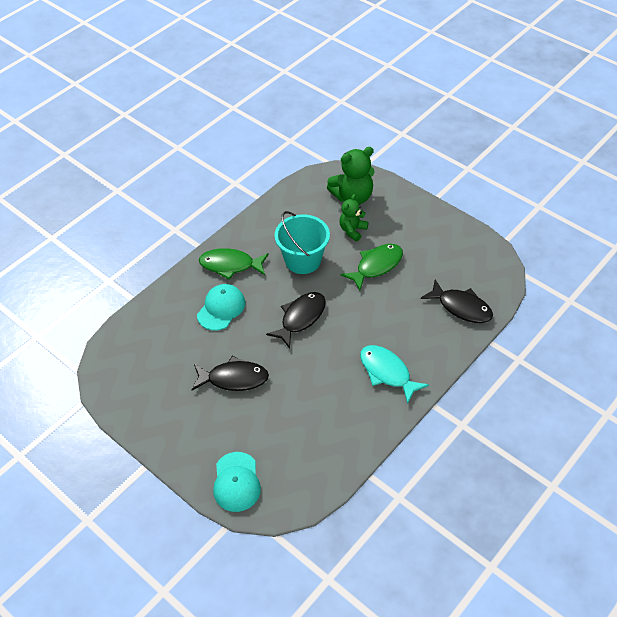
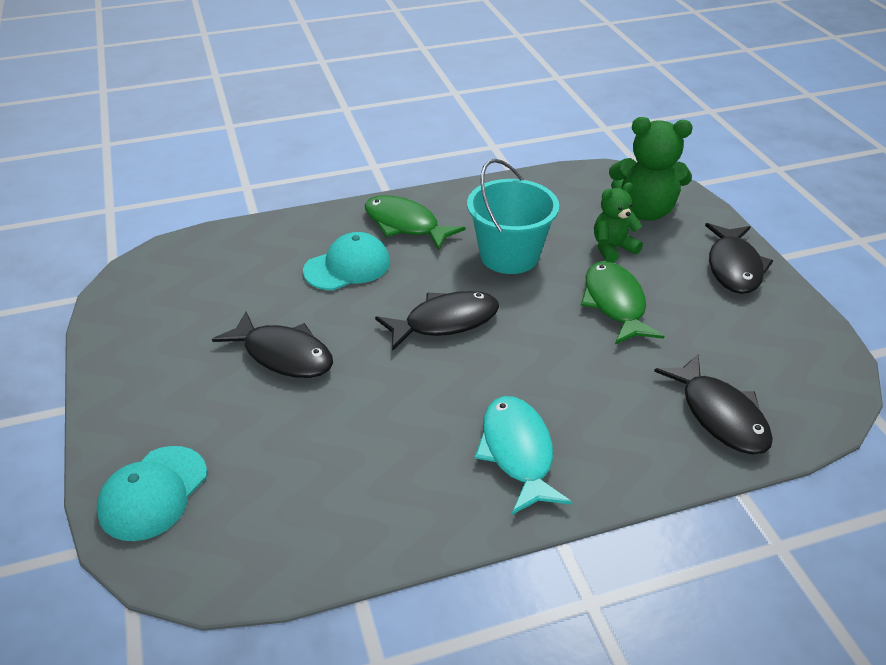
camera: 30 degrees right, 10 degrees down
(376, 266) = (615, 303): green fish -> green fish turned 90 degrees counterclockwise
(419, 215) = (734, 267): none -> black fish

